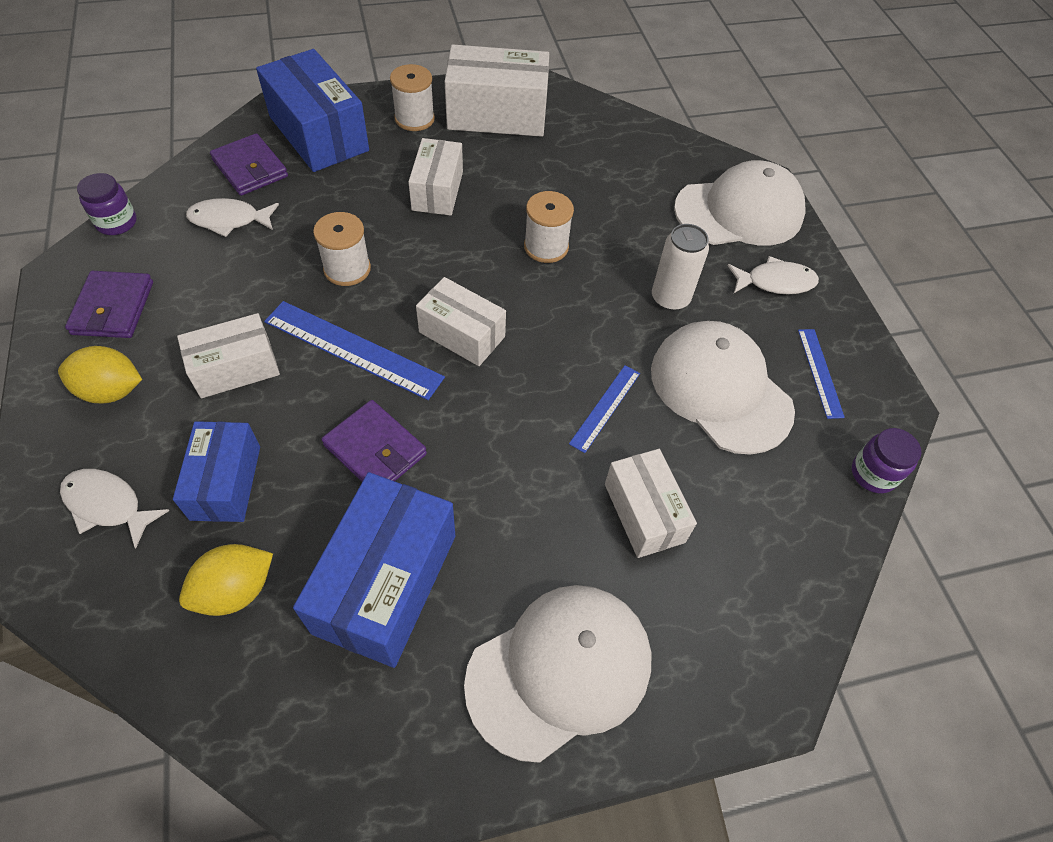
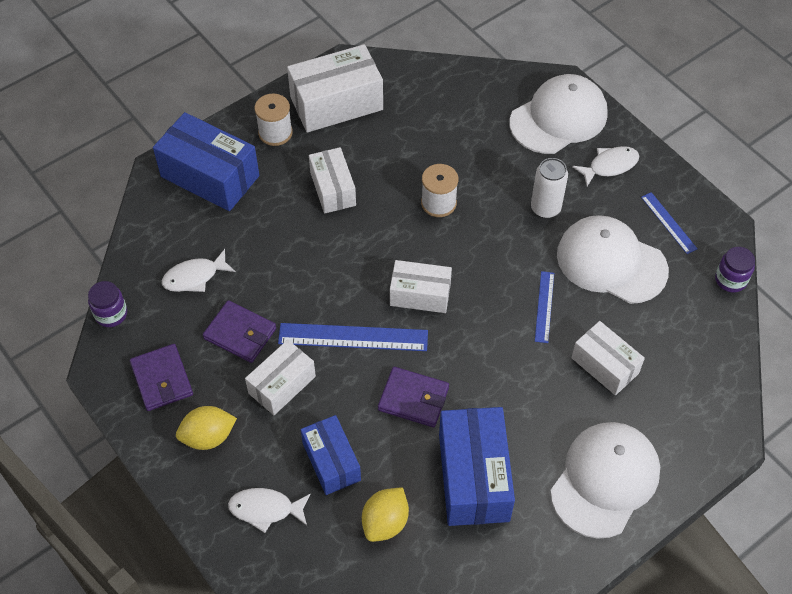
camera: 20 degrees left, 0 degrees up
(250, 168) = (179, 228): purple wallet -> purple wallet (240, 333)
(347, 269) = (308, 279): white spool -> none

